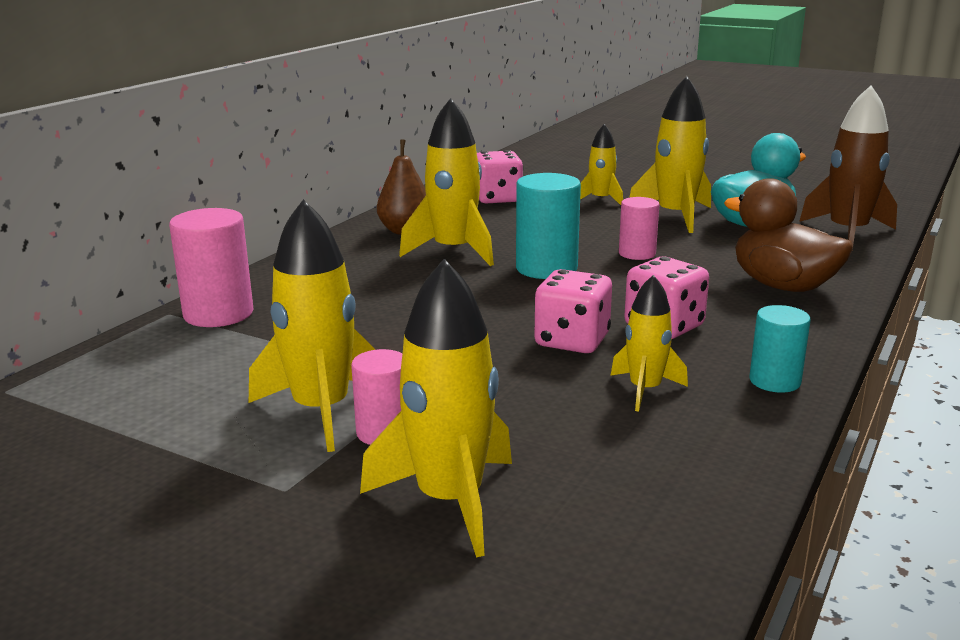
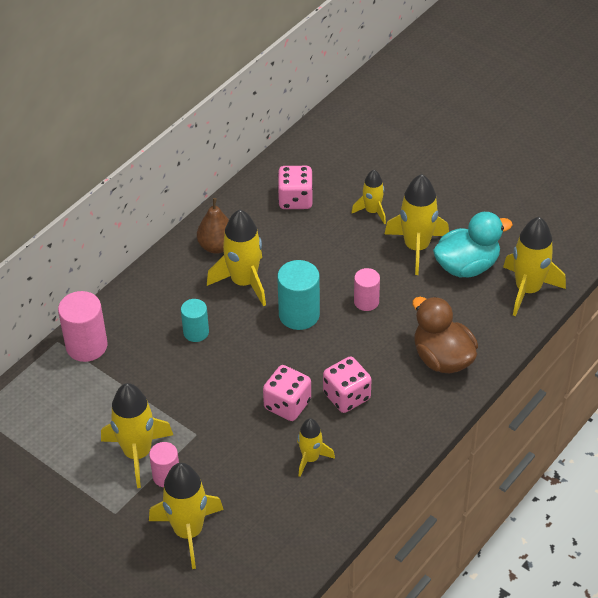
camera: 10 degrees right, 25 degrees up
(774, 381) = (384, 460): turquoise cylinder -> turquoise cylinder (196, 332)
(847, 233) = (527, 289): brown rocket -> yellow rocket

